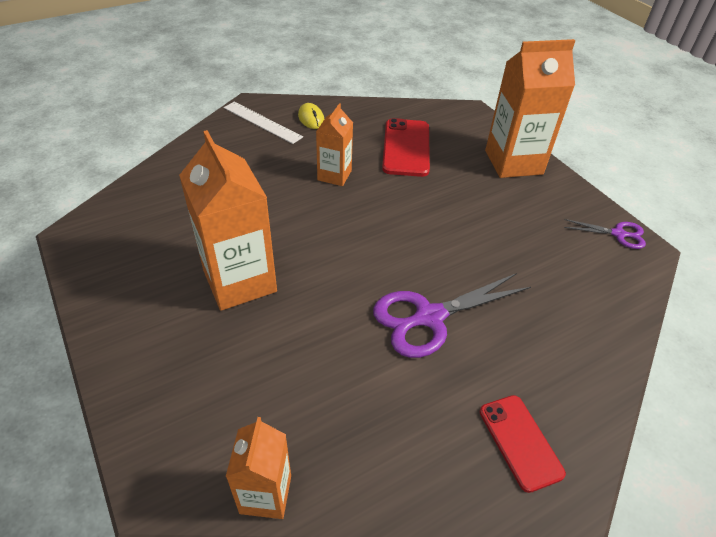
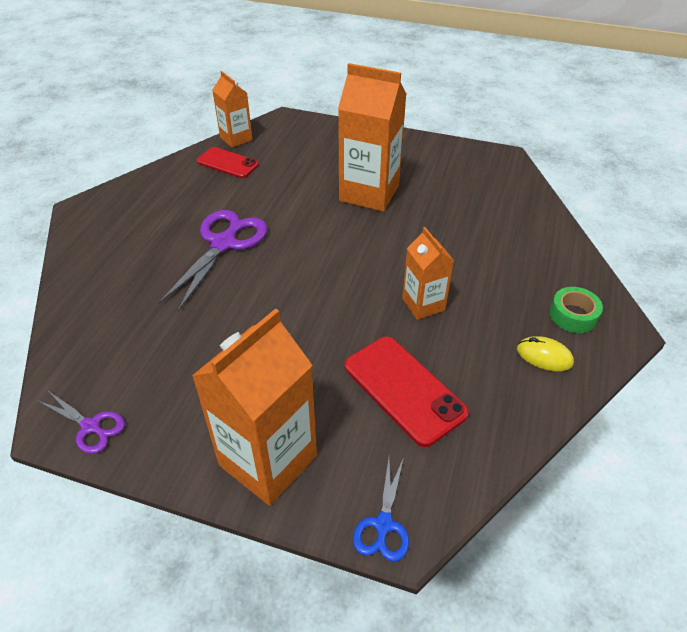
camera: 140 degrees right, 0 degrees up
(262, 122) = (573, 315): white ruler -> green tape
(476, 117) = (383, 525): none -> blue scissors
(520, 442) = (119, 215): red phone -> red phone (227, 163)
(618, 234) = (91, 426): purple scissors -> purple scissors turned 120 degrees counterclockwise

